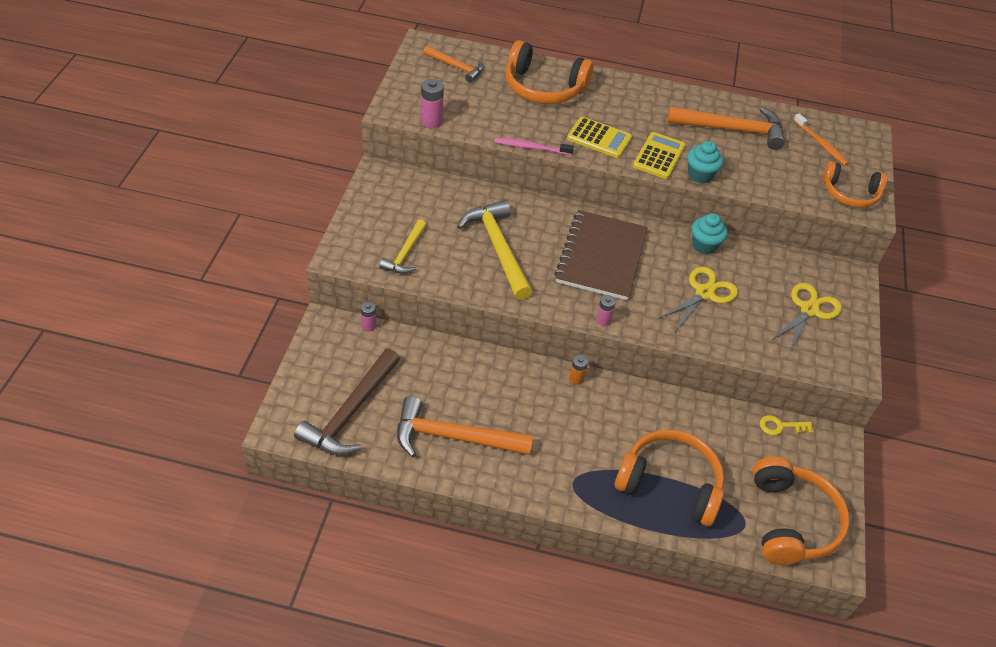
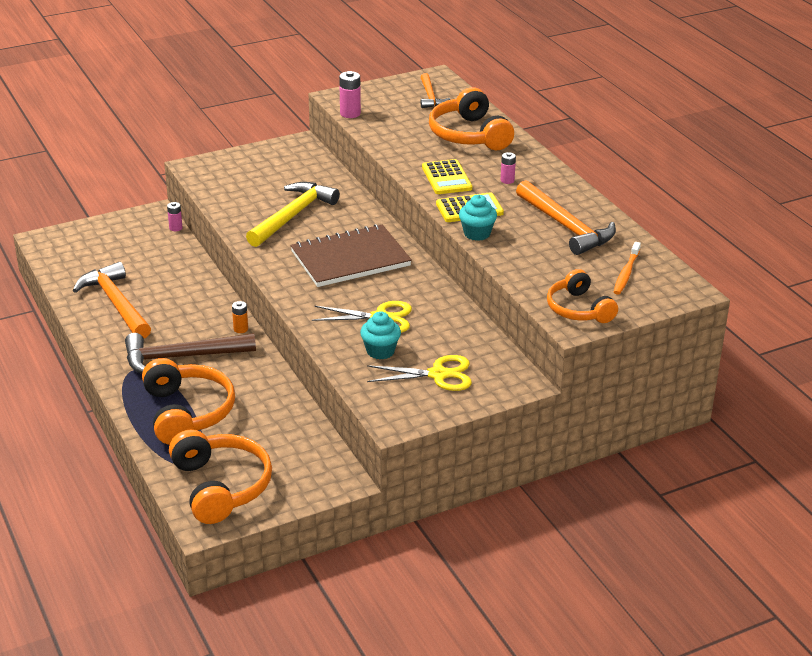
camera: 55 degrees right, 15 degrees down
(350, 413) = (87, 257): brown hammer -> brown hammer (181, 357)
(405, 254) = (232, 186): yellow hammer -> none
(531, 147) = (386, 158): pink toothbrush -> none
(603, 320) = (280, 286): pink battery -> pink battery (507, 180)
(704, 245) = (439, 297): turquoise cupcake -> turquoise cupcake (380, 351)
(780, 426) = (321, 445): yellow key -> none
(791, 521) = (221, 486): orange headphones -> orange headphones turned 75 degrees counterclockwise

